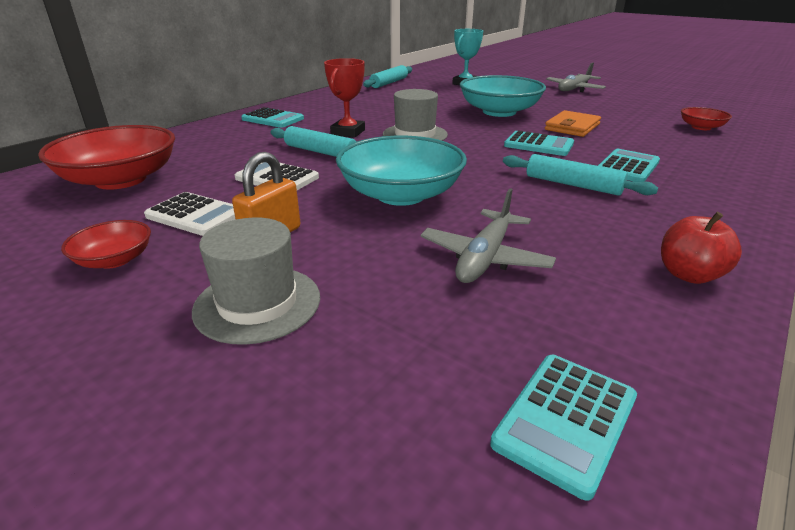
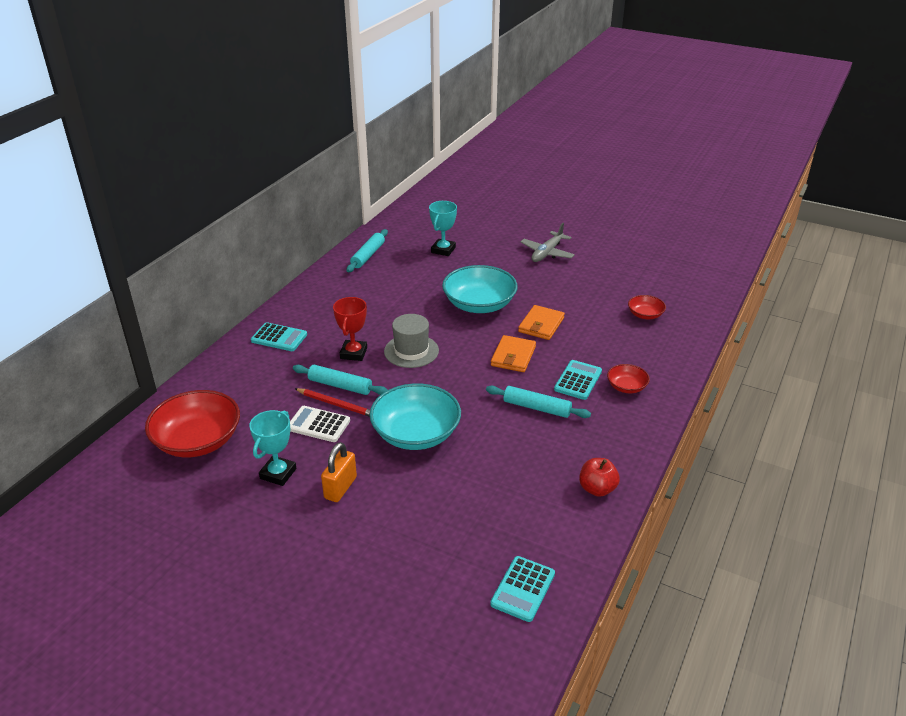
camera: 10 degrees left, 5 degrees up
(115, 260) = (249, 521): red bowl -> red bowl (626, 387)
(195, 215) = (278, 473): white calculator -> turquoise trophy
(257, 303) = (355, 543): grey hat -> none
(308, 164) = (336, 404): none -> red pencil
(484, 258) = (479, 490): grey plane -> none
(538, 145) = (513, 356): turquoise calculator -> orange wallet

